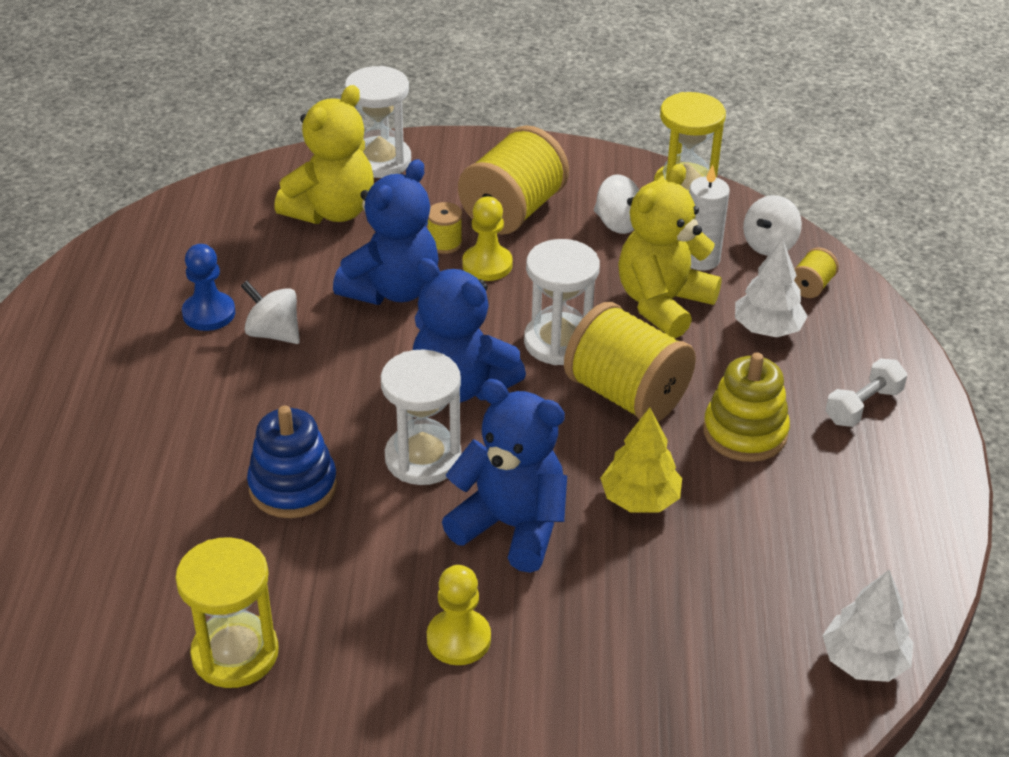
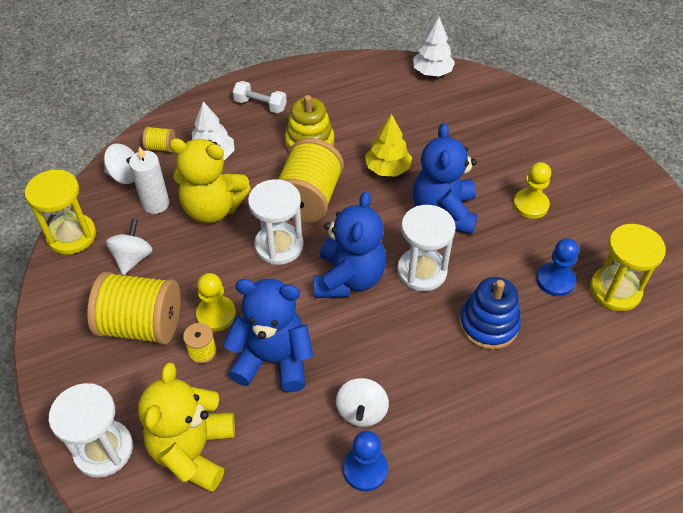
camera: 115 degrees left, 10 degrees up
(304, 592) = (555, 280): none -> blue pawn
(331, 211) = (193, 451): yellow teddy bear -> yellow teddy bear turned 90 degrees counterclockwise

